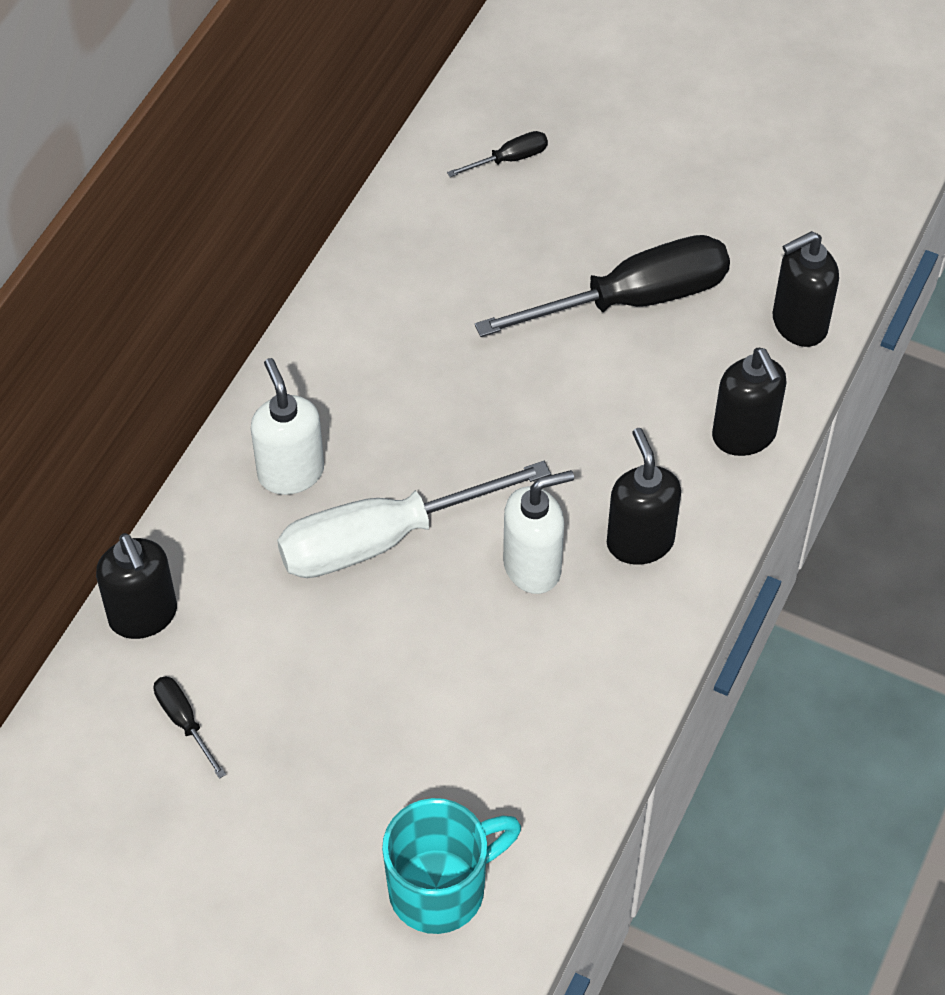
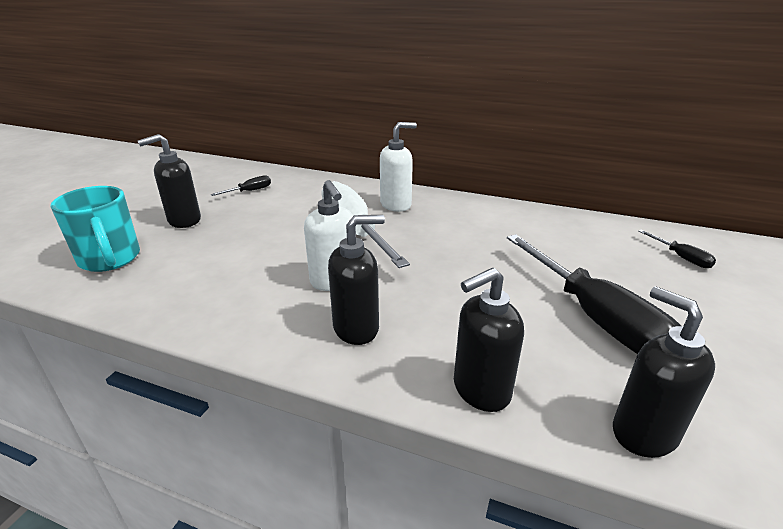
camera: 85 degrees right, 25 degrees down
(143, 616) = (309, 180): black soap dispenser -> black soap dispenser (184, 220)

